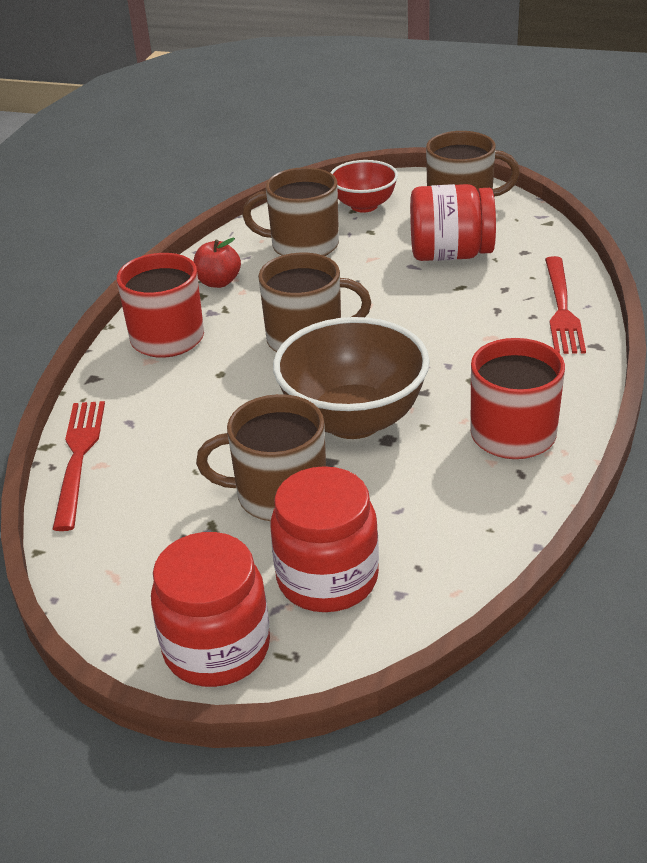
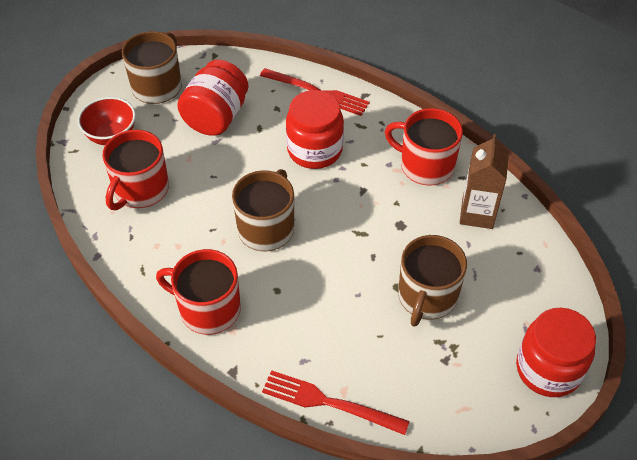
camera: 70 degrees left, 15 degrees up
(218, 282) = (154, 256): red apple -> none
(302, 245) = (140, 190): brown mug -> red mug
(327, 578) = (512, 297): red jar -> red jar (314, 150)
(353, 420) = (372, 234): brown bowl -> none
(461, 504) = (477, 214): none -> brown carton

